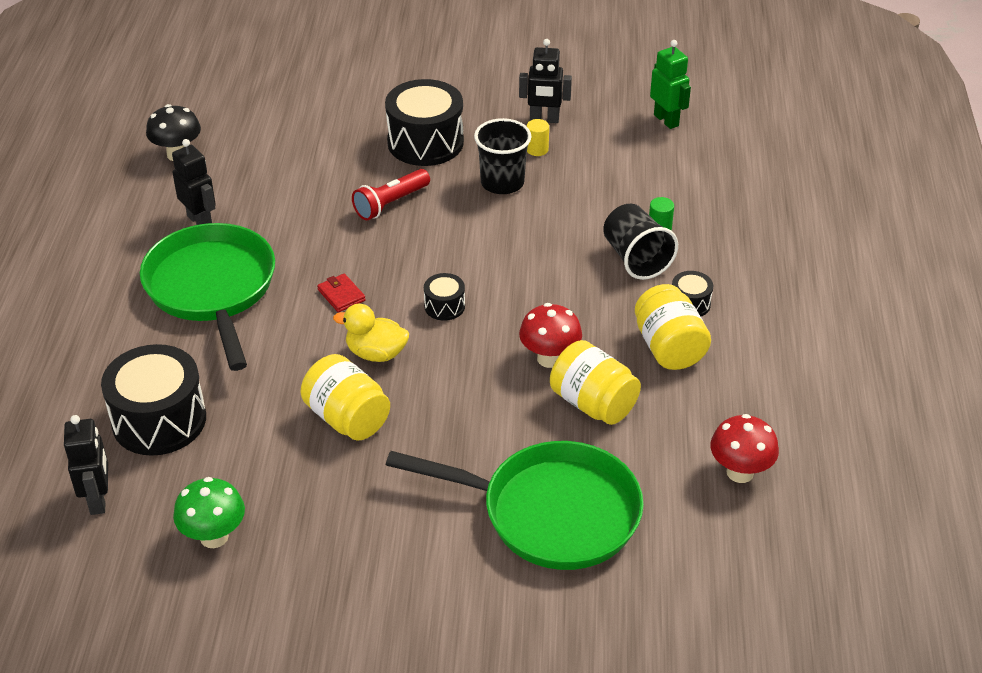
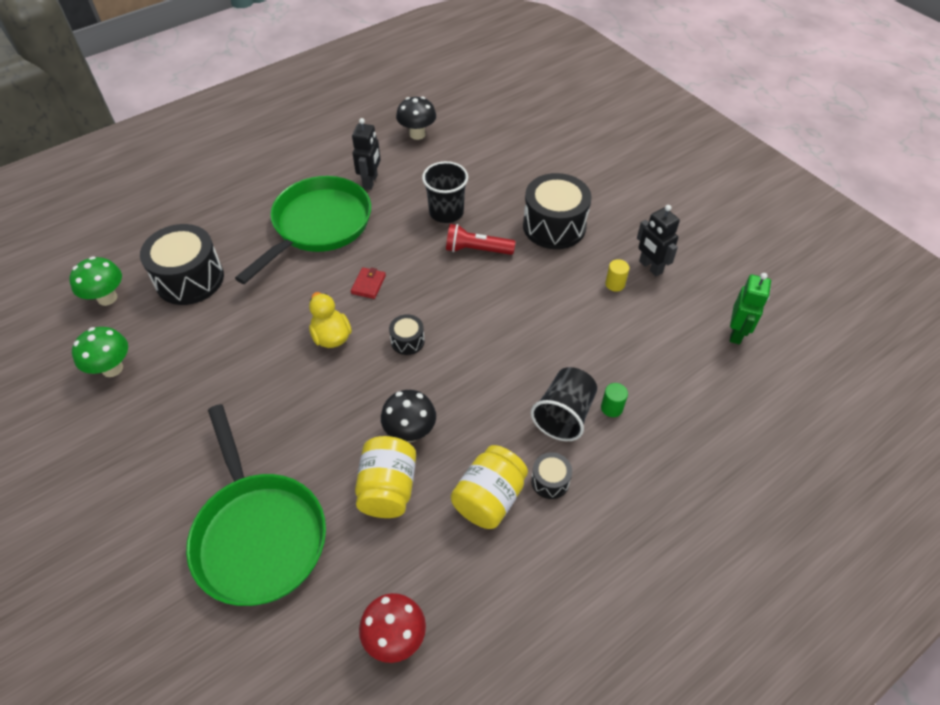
camera: 50 degrees right, 10 degrees up
(98, 500) = (107, 298): black robot -> green mushroom
(347, 418) = (260, 362): yellow jar -> none
(502, 183) = (559, 289): black cup -> black cup (446, 212)
(549, 358) = (410, 432): red mushroom -> black mushroom

